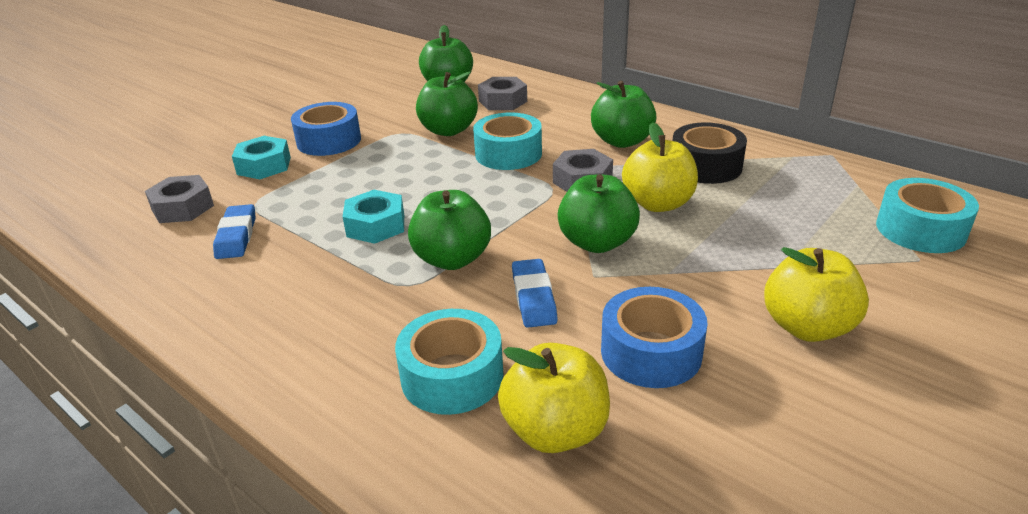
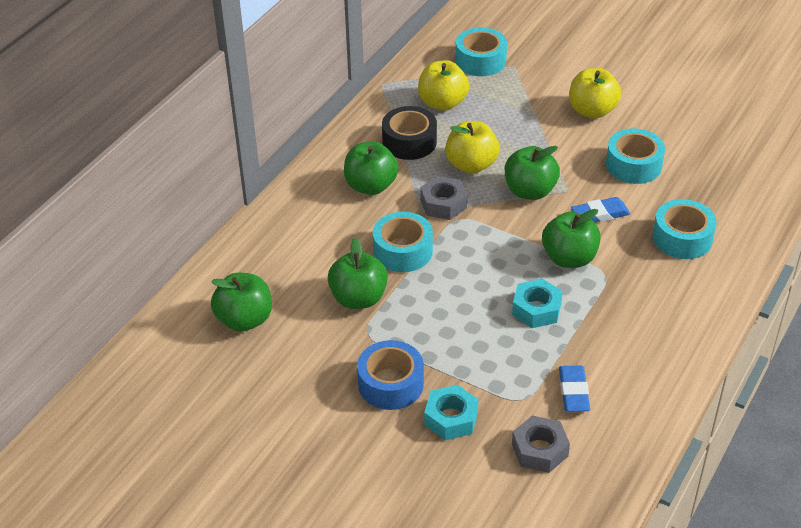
camera: 100 degrees left, 10 degrees up
(236, 236) = (573, 392): blue eraser -> blue eraser turned 75 degrees counterclockwise
(503, 101) = (286, 270): grey nut -> none
(555, 431) = (705, 195): yellow apple -> yellow apple (442, 103)
(651, 352) = (633, 165): blue tape -> turquoise tape

